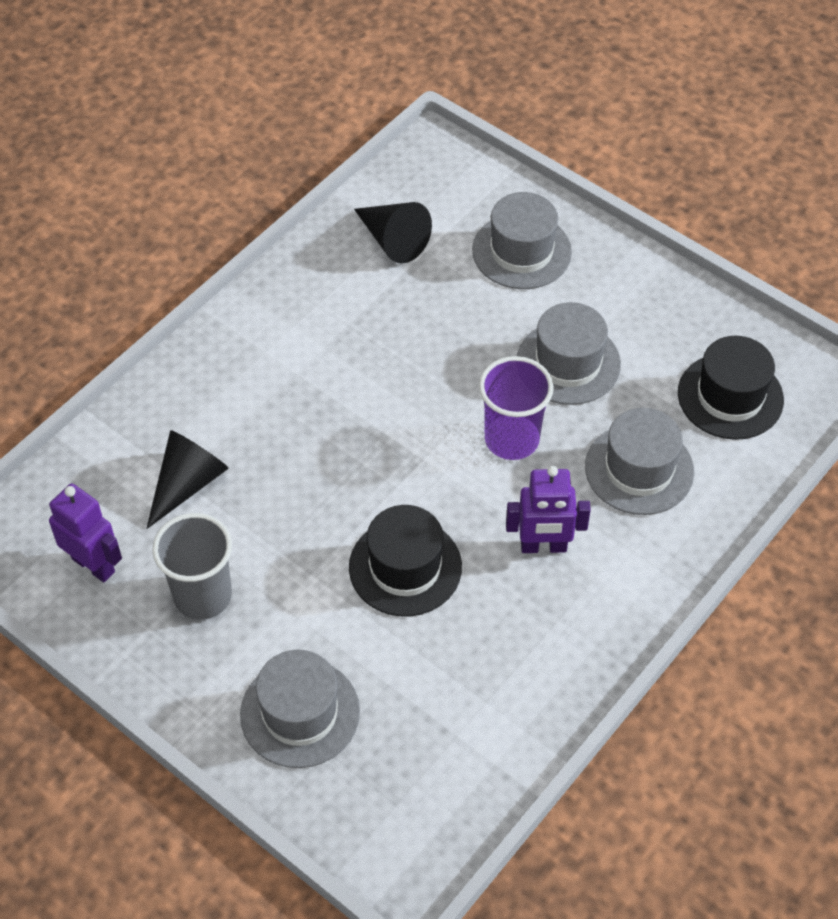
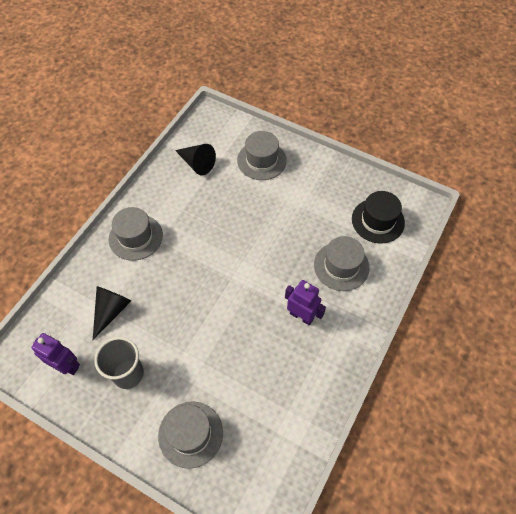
camera: 10 degrees left, 5 degrees up
(405, 567) = (232, 339): black hat -> none
(511, 439) = (275, 260): purple cup -> none
(543, 546) = (301, 316): purple robot -> purple robot turned 135 degrees counterclockwise
(568, 363) = (295, 215): grey hat -> grey hat (135, 237)

